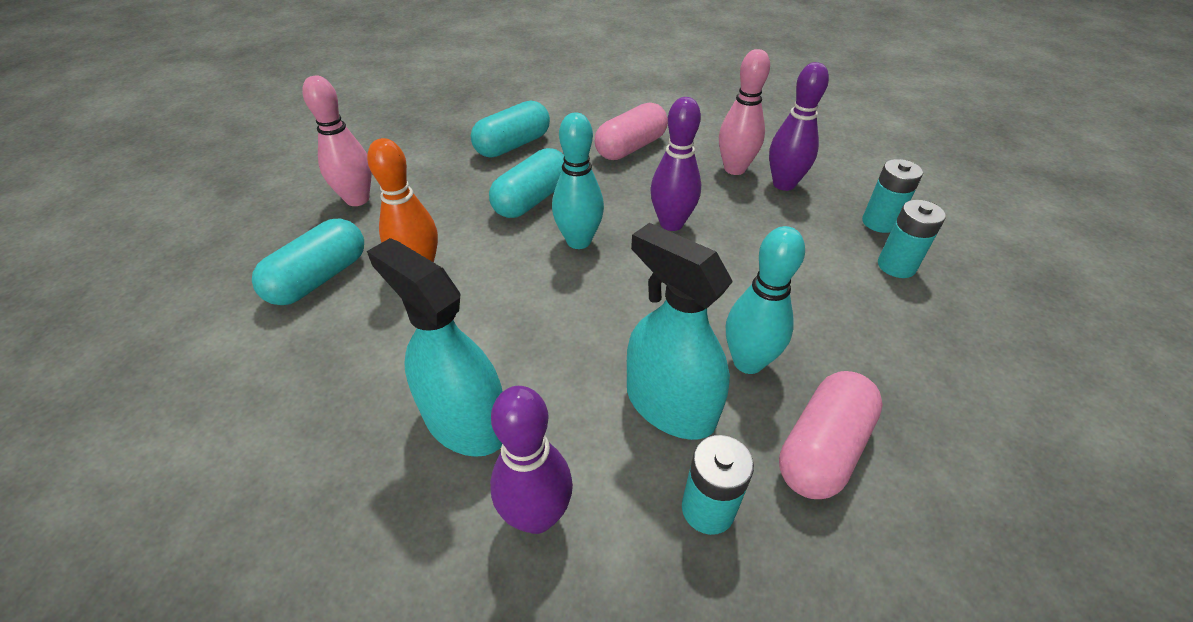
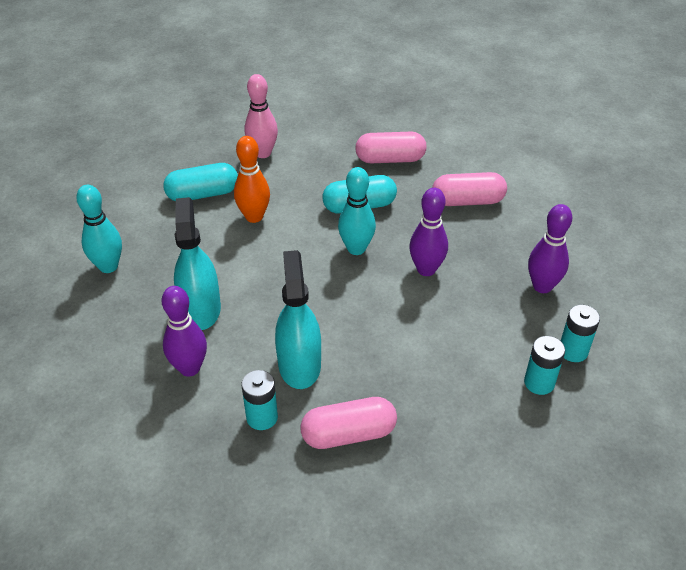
camera: 40 degrees right, 0 degrees up
(513, 145) = (390, 159): turquoise capsule -> pink capsule
(734, 169) = (521, 256): pink bowling pin -> none
(748, 362) = (366, 372): turquoise bowling pin -> turquoise bowling pin (108, 266)

